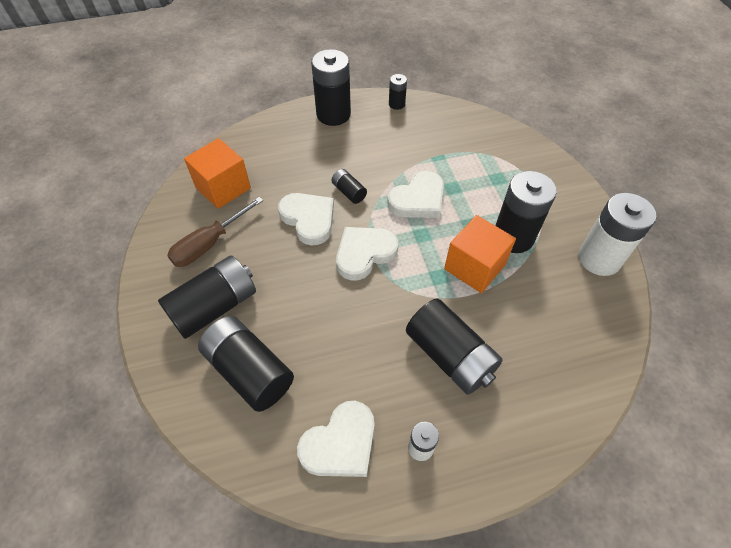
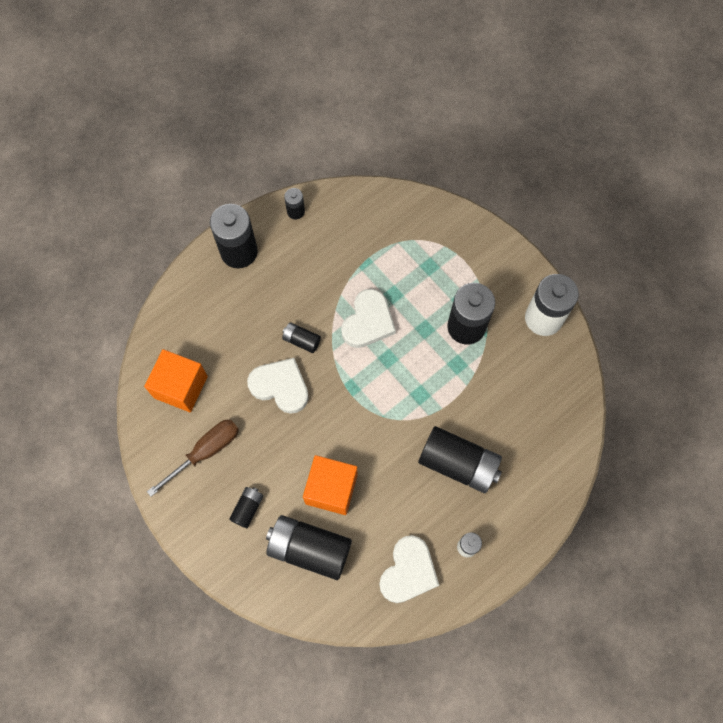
camera: 25 degrees left, 15 degrees up
(209, 244) = (205, 452): brown screwdriver -> brown screwdriver turned 150 degrees counterclockwise
(214, 307) = (247, 508): black battery -> black battery, size x0.49
(364, 253) = (347, 400): white heart -> none
(474, 267) = (445, 372): orange cube -> orange cube (331, 489)

